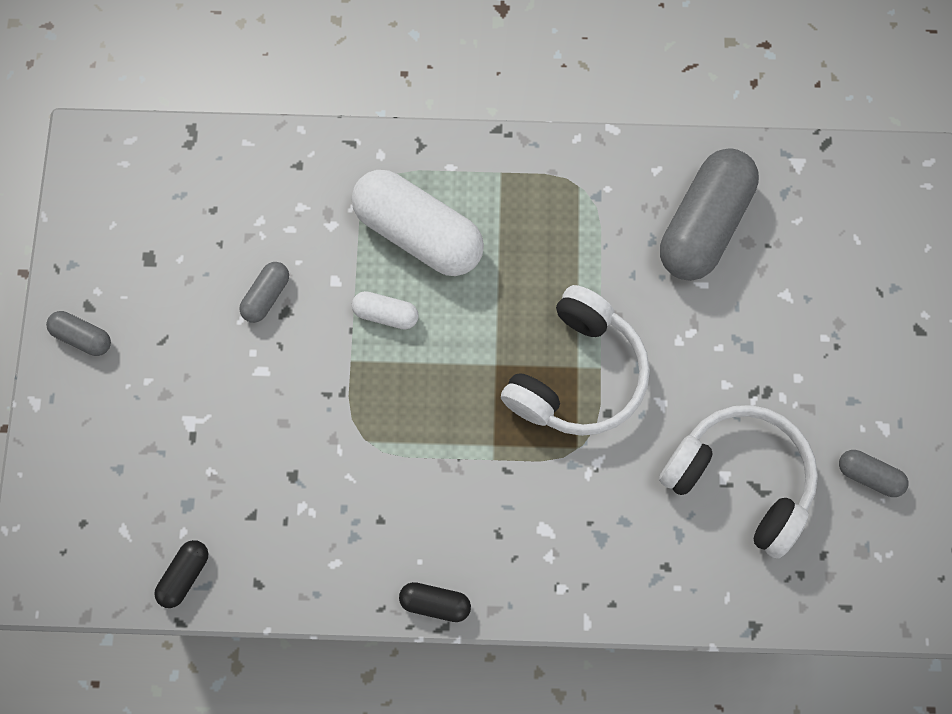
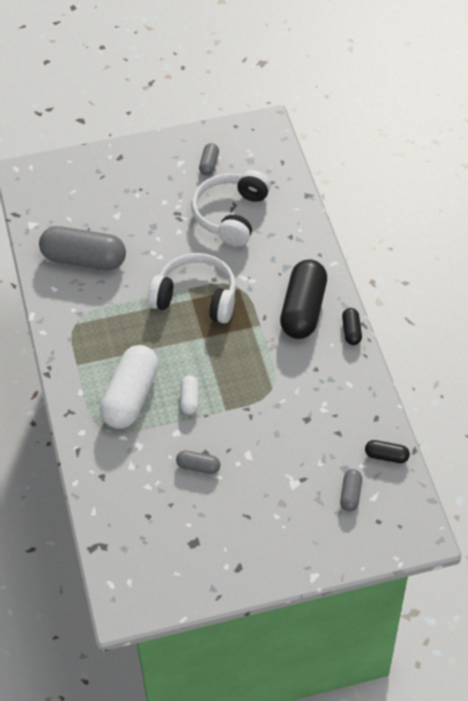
camera: 105 degrees left, 20 degrees down
(83, 337) = (260, 563): grey capsule -> grey capsule (350, 494)
(502, 538) = (303, 310): none -> black capsule

